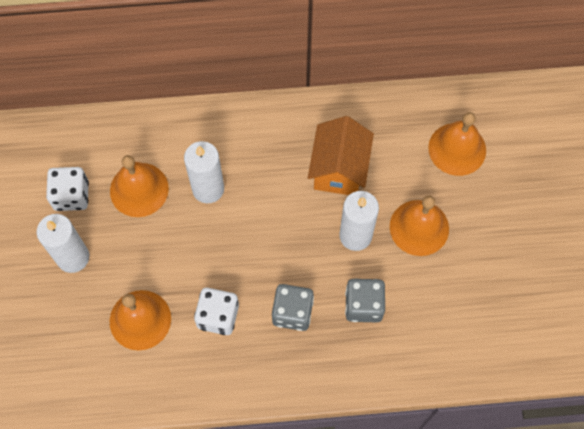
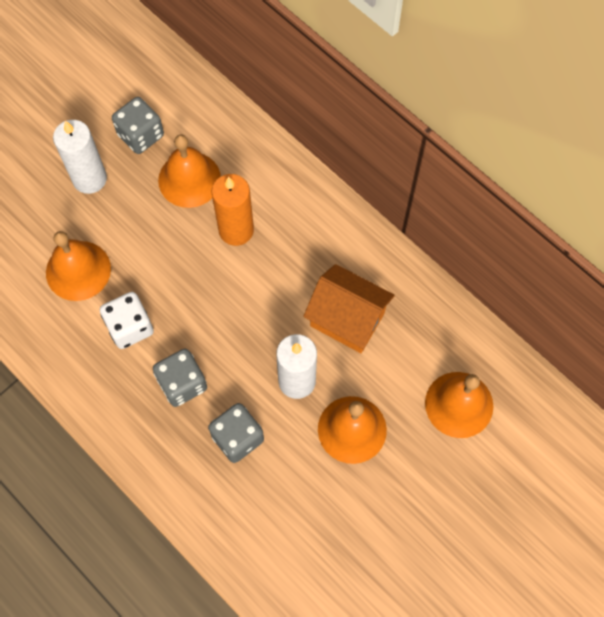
camera: 50 degrees right, 0 degrees up
(71, 196) = (141, 135): white dice -> grey dice
(208, 189) = (236, 230): white candle -> orange candle
(339, 169) = (347, 319): orange house -> orange house turned 60 degrees clockwise

